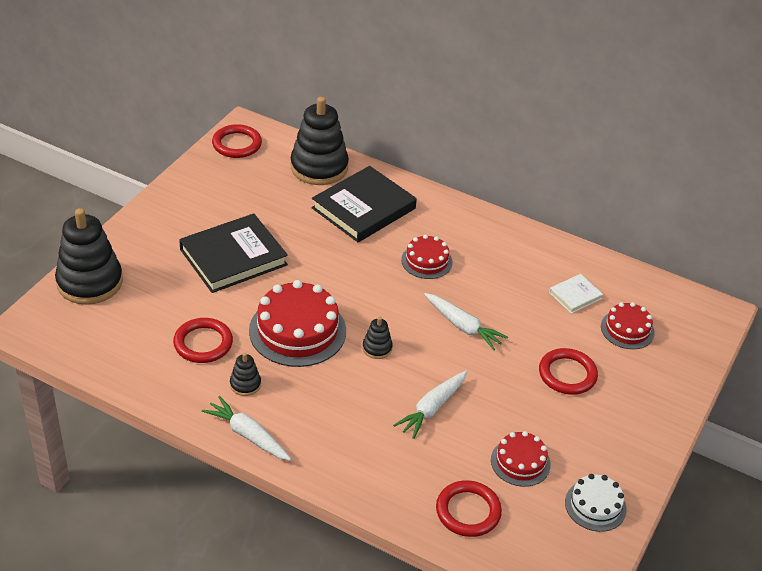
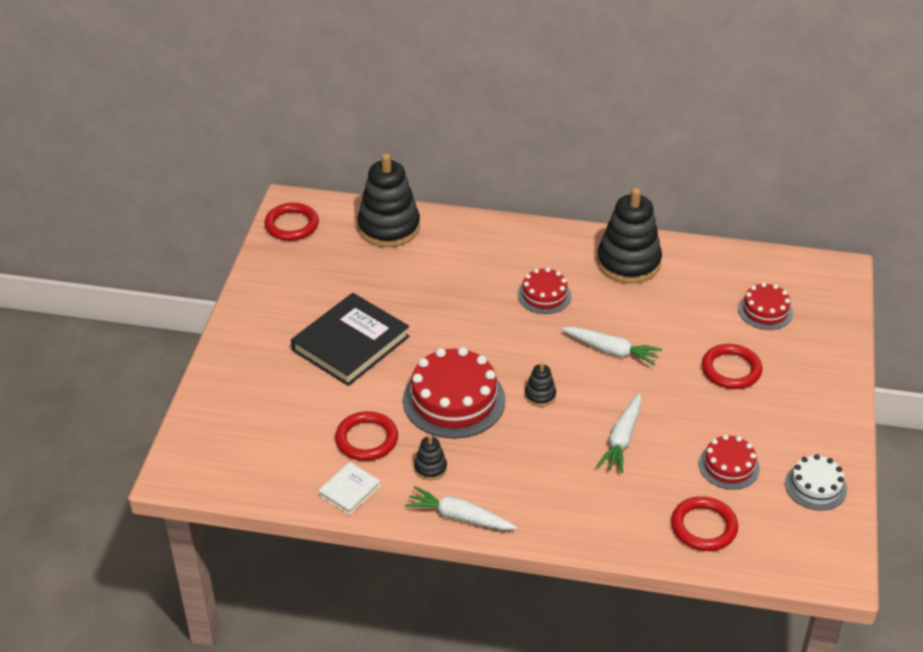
camera: 15 degrees left, 0 degrees up
(90, 282) = (216, 410): black stacking toy -> black stacking toy (628, 262)
(363, 208) = (455, 258): black book -> none
(575, 295) = (701, 291): white book -> white book (349, 490)

